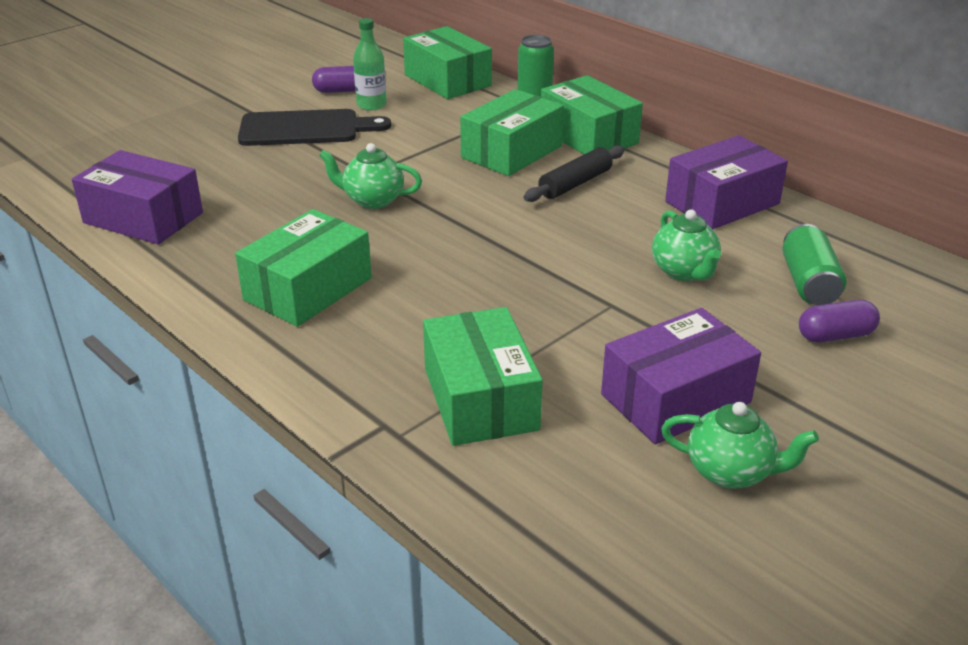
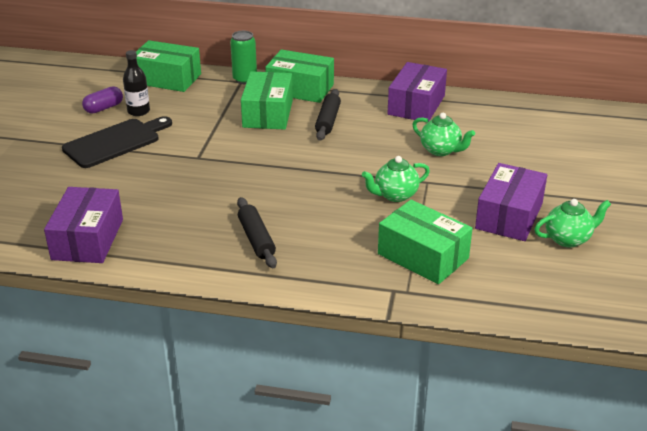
camera: 35 degrees left, 0 degrees up
(143, 218) = (88, 239): purple box -> purple box turned 75 degrees counterclockwise
(308, 289) = (256, 239): green box -> black rolling pin
(371, 105) = (138, 111): green bottle -> black bottle
(372, 200) = (223, 173): green teapot -> green teapot (395, 195)
(808, 283) = (503, 134): green can -> none
(835, 335) = (542, 156): purple capsule -> none

